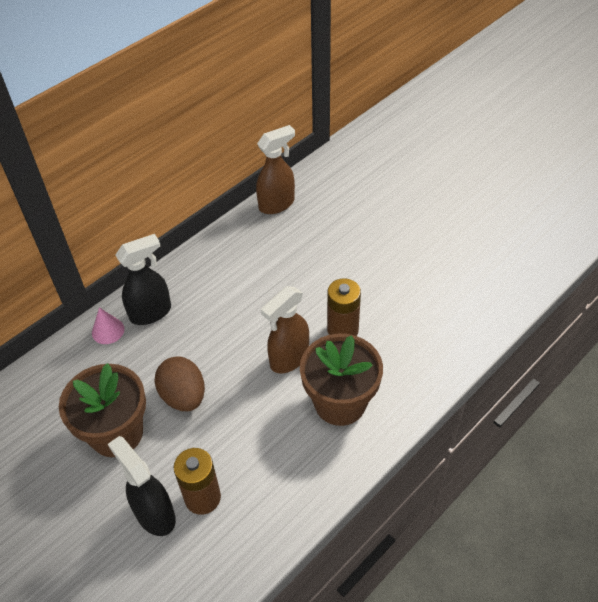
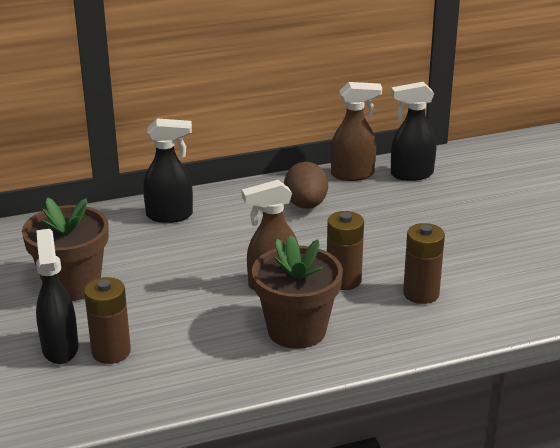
camera: 25 degrees right, 20 degrees down
(108, 330) = (122, 216): pink cone -> none
(183, 396) = (152, 279): brown egg -> brown egg (306, 205)
(323, 187) = (411, 174): none -> black spray bottle
(410, 320) = (421, 293): none -> brown battery

